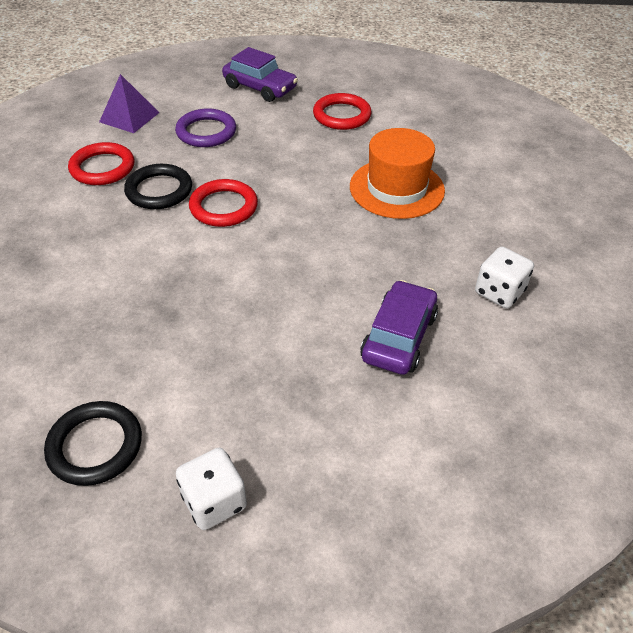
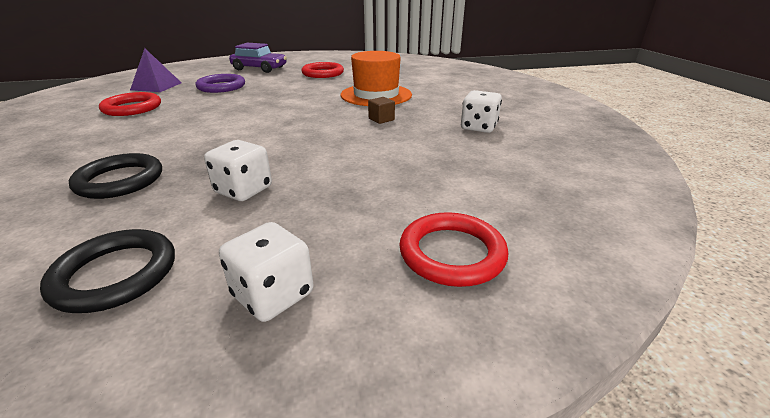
camera: 15 degrees left, 15 degrees down
(159, 190) = (184, 113): black ring -> black ring (120, 180)
(208, 355) = (243, 190): none -> white dice
(223, 207) = (242, 114): red ring -> red ring (452, 253)
(385, 250) = (381, 119): none -> brown cube
(398, 337) = (415, 157): purple car -> none

